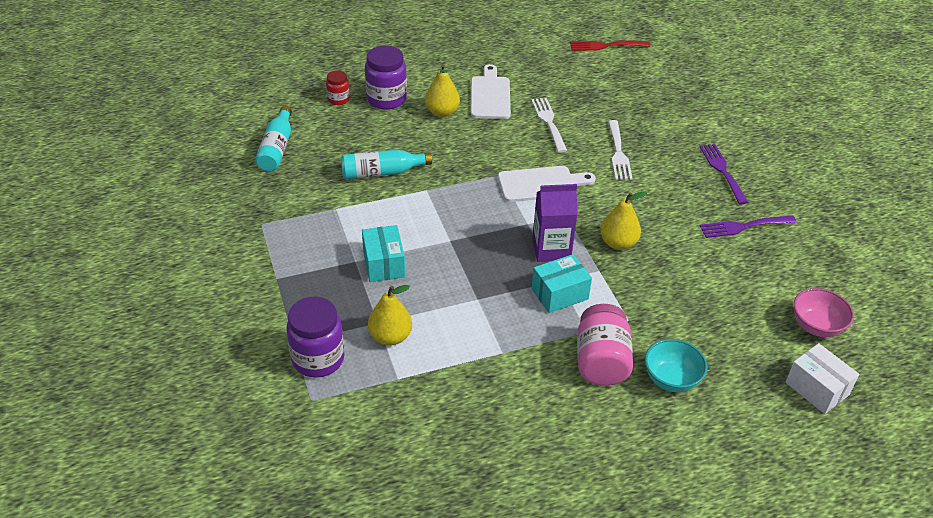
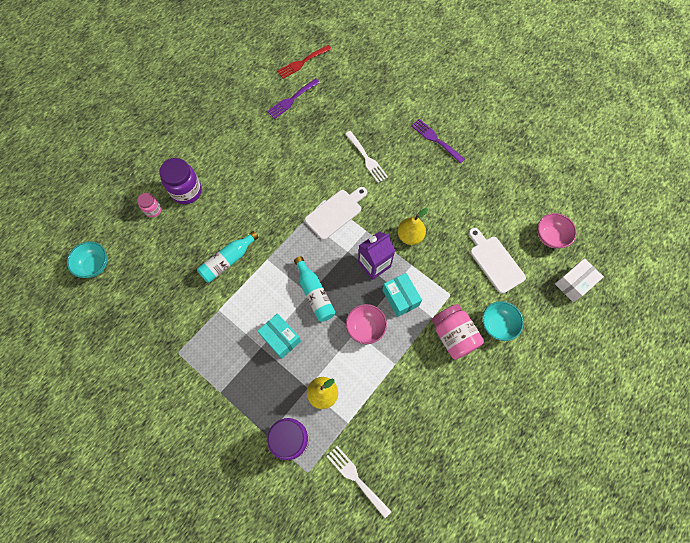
camera: 30 degrees left, 25 degrees up
(241, 117) = (94, 265): none -> turquoise bowl
(277, 148) = (141, 279): turquoise bottle -> turquoise bottle (314, 293)
(338, 99) = (153, 210): red jar -> pink jar
(442, 112) = (232, 183): yellow pear -> none
(490, 95) = (255, 150): white cutting board -> white cutting board (495, 262)
(492, 301) = (365, 328): none -> pink bowl
(548, 122) = (307, 154): white fork -> white fork (356, 478)
(559, 294) = (400, 298): turquoise box -> turquoise box turned 60 degrees counterclockwise
(743, 226) = (472, 180): purple fork -> purple fork (292, 100)
(817, 388) = (574, 283): white box -> white box turned 60 degrees counterclockwise

